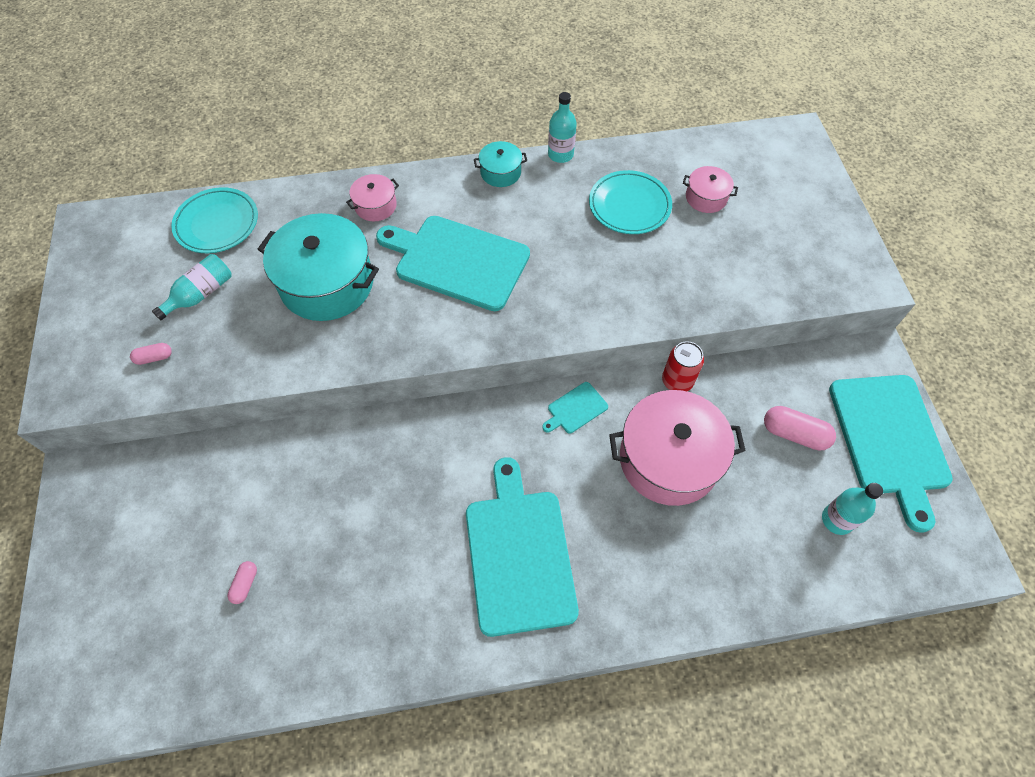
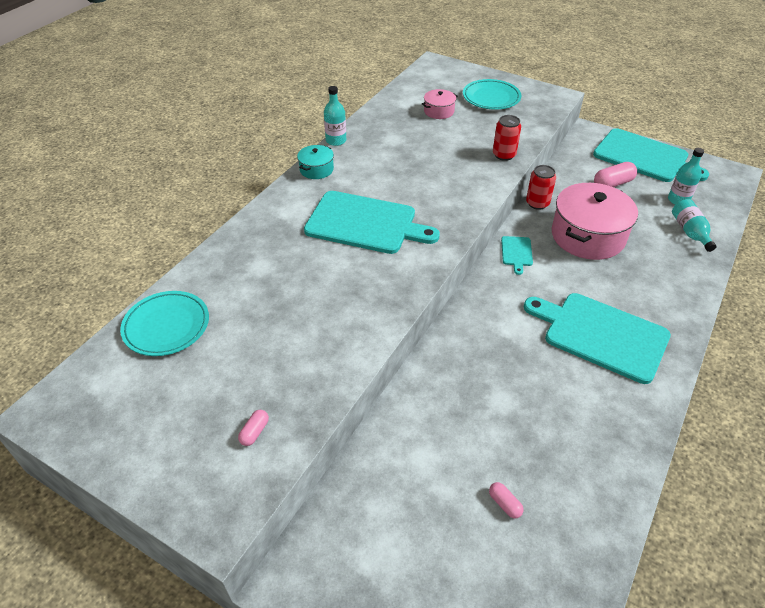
camera: 50 degrees left, 15 degrees down
(201, 294) = (225, 370): turquoise bottle -> turquoise bottle (689, 232)
(327, 283) = (305, 294): turquoise pot -> none
(375, 206) = (267, 235): pink pot -> none
(458, 261) = (365, 223): turquoise cutting board -> turquoise cutting board turned 135 degrees counterclockwise
(629, 206) = (410, 138): turquoise plate -> turquoise plate (491, 98)
(689, 301) = (504, 155): none -> red can

